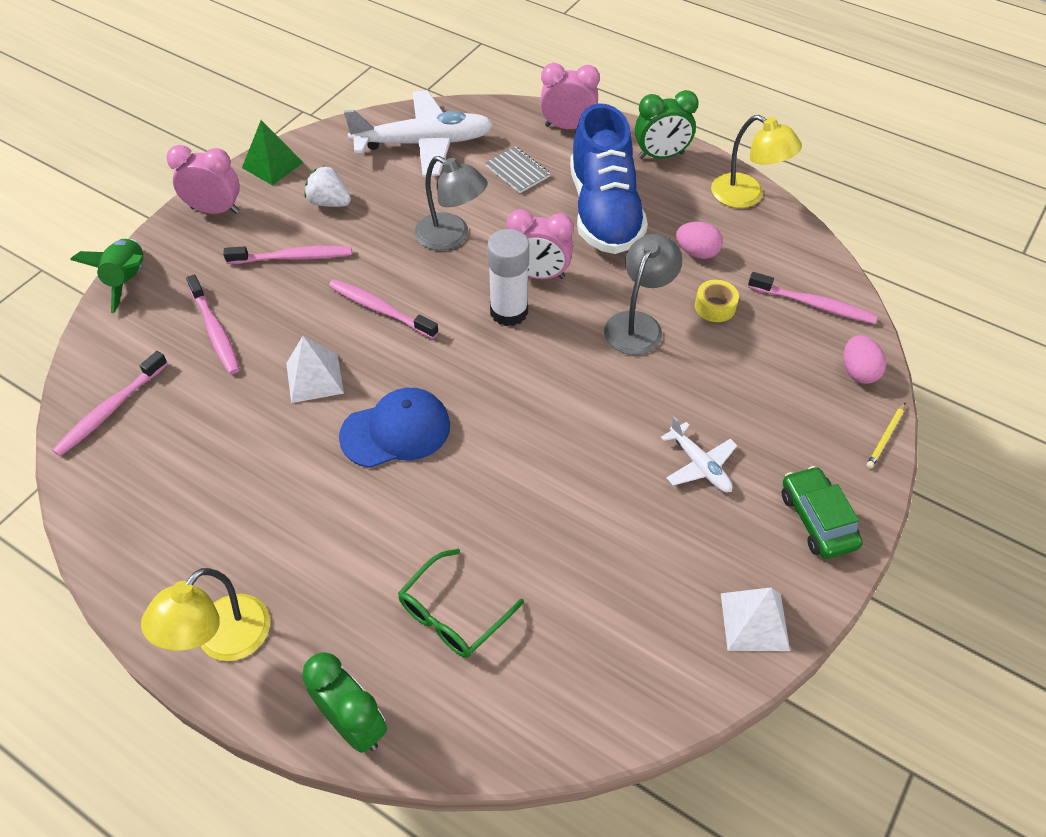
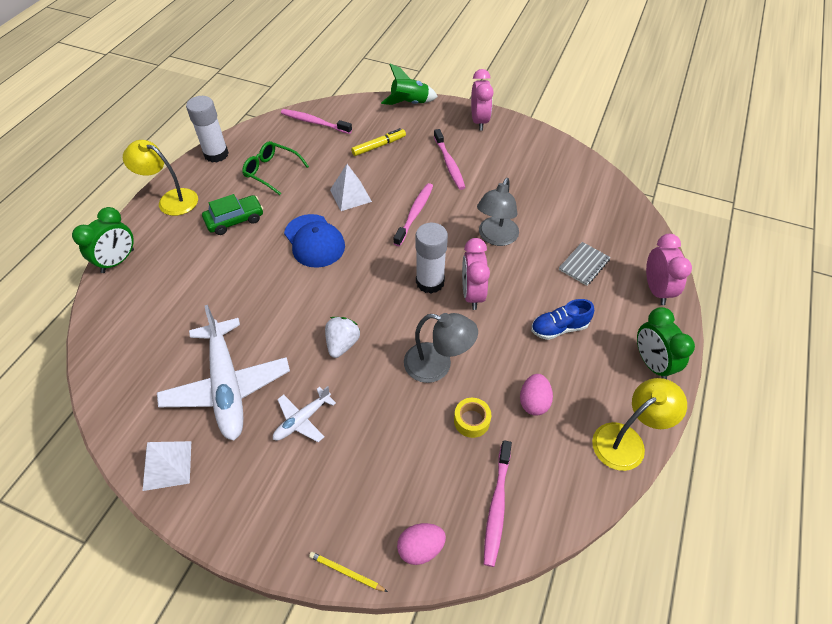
camera: 80 degrees right, 0 degrees up
(125, 566) = (216, 154): none -> white glue stick
(215, 331) = (379, 146): pink toothbrush -> yellow marker
(272, 165) = (532, 135): green pyramid -> none
(329, 202) = (506, 169): white strawberry -> white strawberry (342, 344)
(423, 143) = (590, 204): white plane -> white plane (227, 386)
(453, 614) = (181, 292): green glasses -> green glasses (271, 171)
(604, 212) = (559, 328): blue shoe -> blue shoe, size x0.47
(747, 196) = (626, 440): yellow lamp -> yellow lamp turned 150 degrees counterclockwise
(817, 519) = (256, 510): green car -> green car (235, 220)

